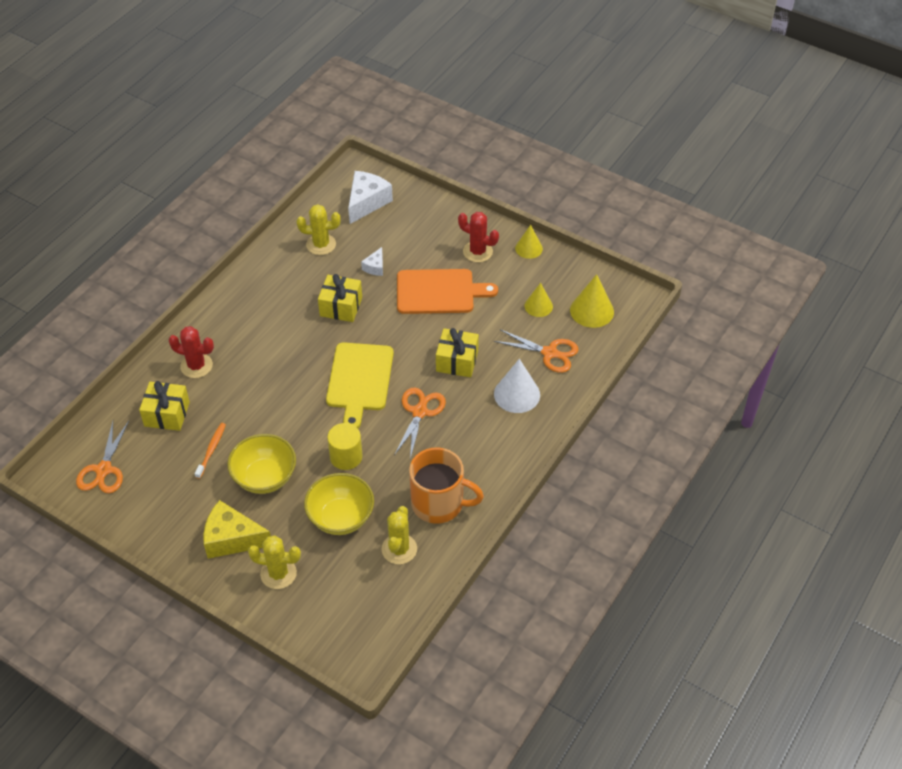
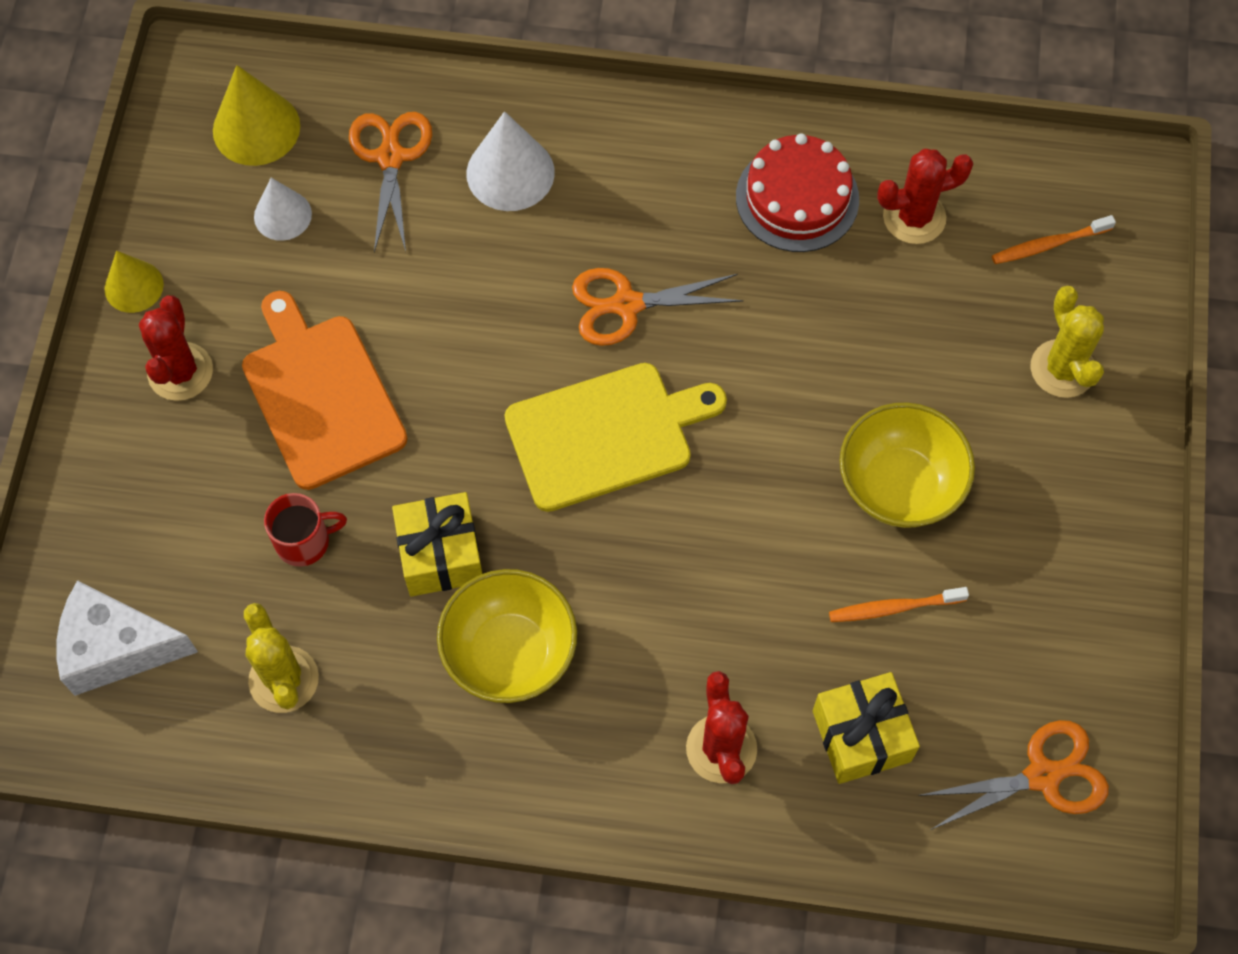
camera: 115 degrees left, 15 degrees up
(232, 539) = (1044, 473): yellow cheese -> none
(341, 518) = (907, 327): yellow bowl -> yellow bowl (510, 653)
(346, 457) = (784, 377): yellow cylinder -> none
(348, 602) = (1048, 244): none -> orange toothbrush
(375, 267) = (304, 541): white cheese -> red mug
(399, 549) = (914, 217): yellow cactus -> red cactus
(439, 503) = (797, 198): orange mug -> red cake
(457, 361) = (481, 294): yellow gift -> none
(538, 306) = (282, 215): yellow cone -> white cone

